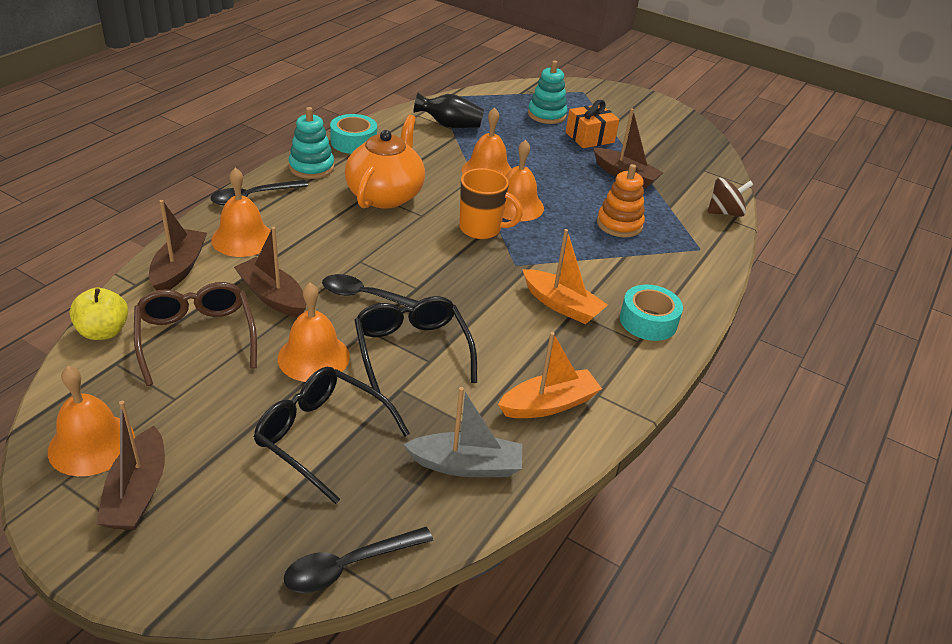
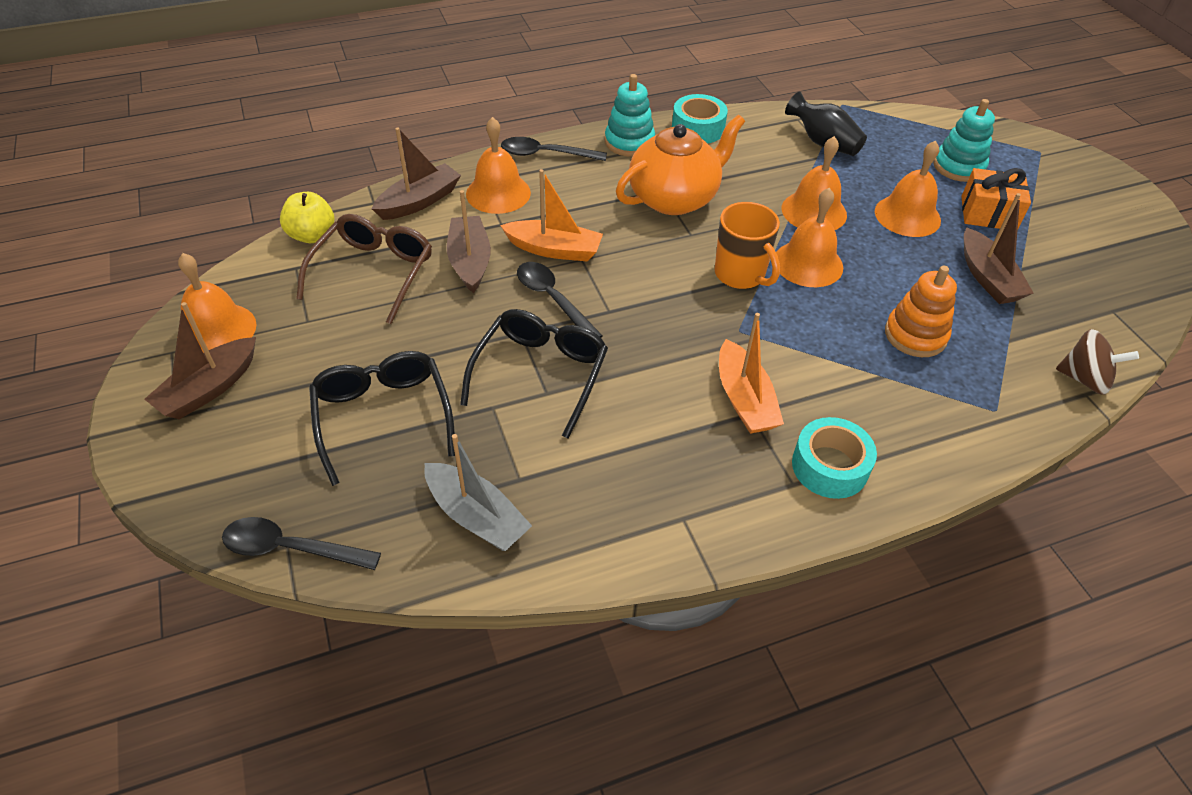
camera: 40 degrees right, 10 degrees up
(313, 357) = (448, 337): orange bell -> orange bell (907, 215)
(549, 404) = (619, 500): orange boat -> orange boat (554, 249)

